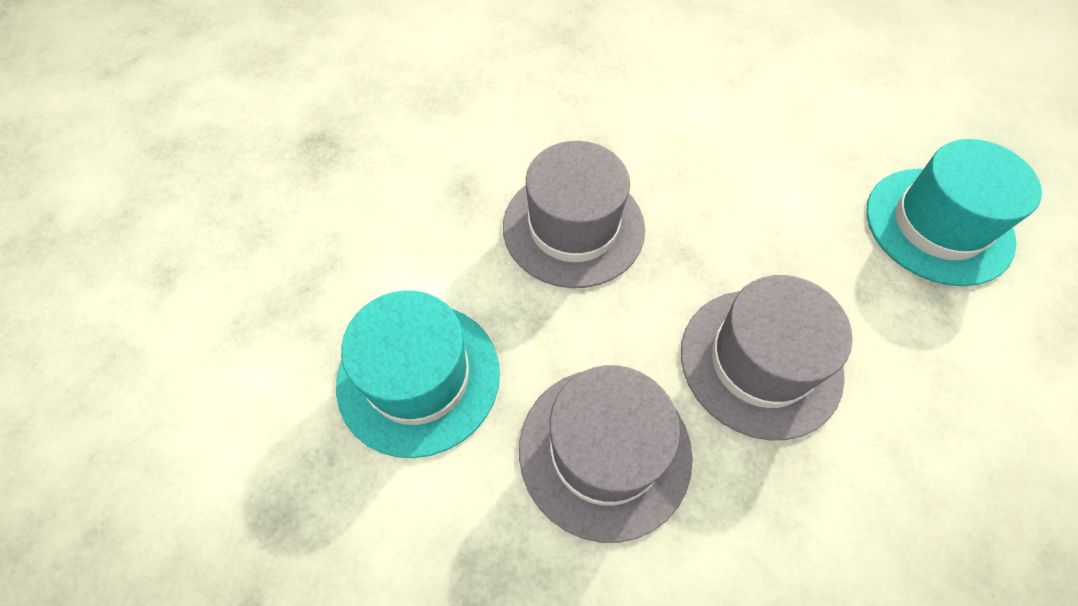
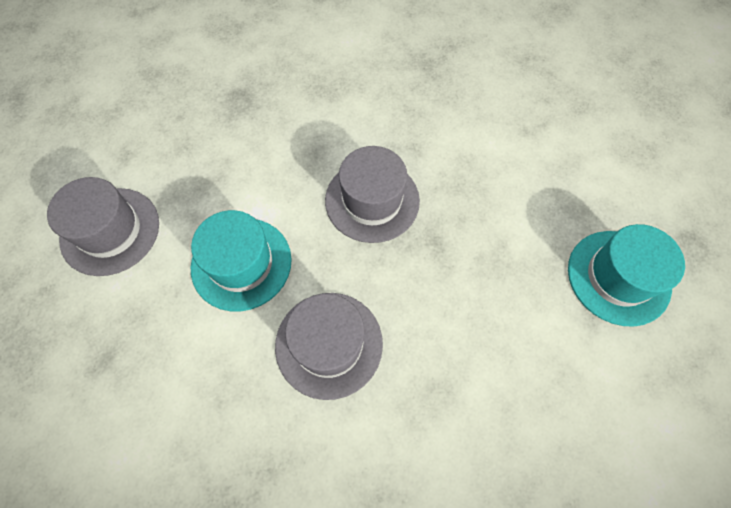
camera: 20 degrees right, 5 degrees up
(760, 362) = (449, 325): grey hat -> grey hat (110, 231)

